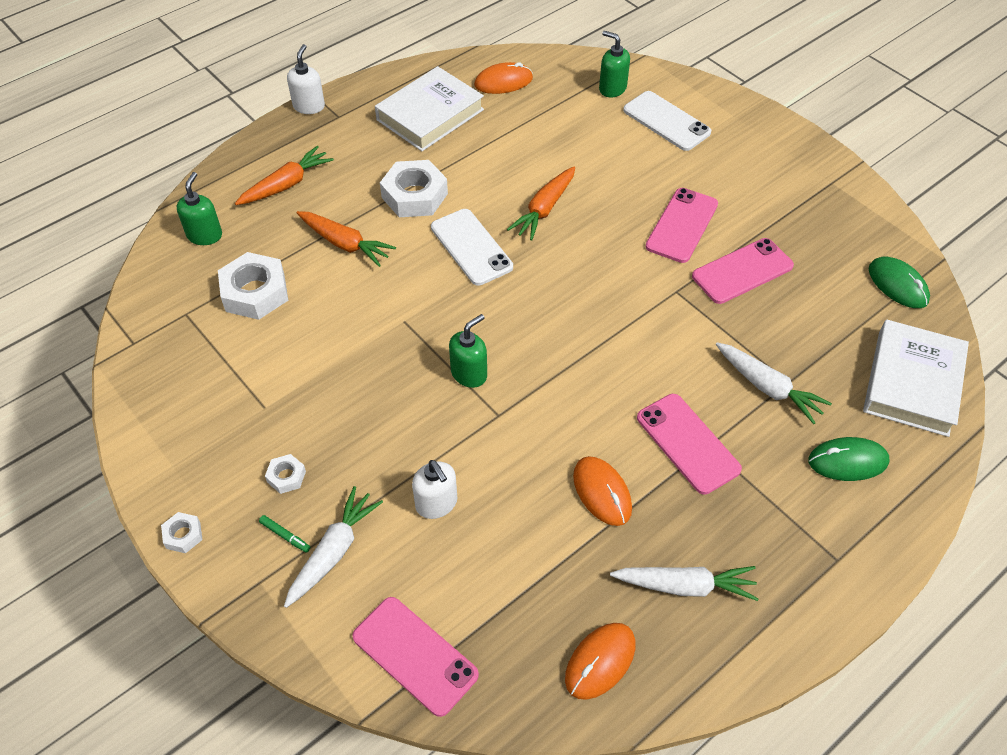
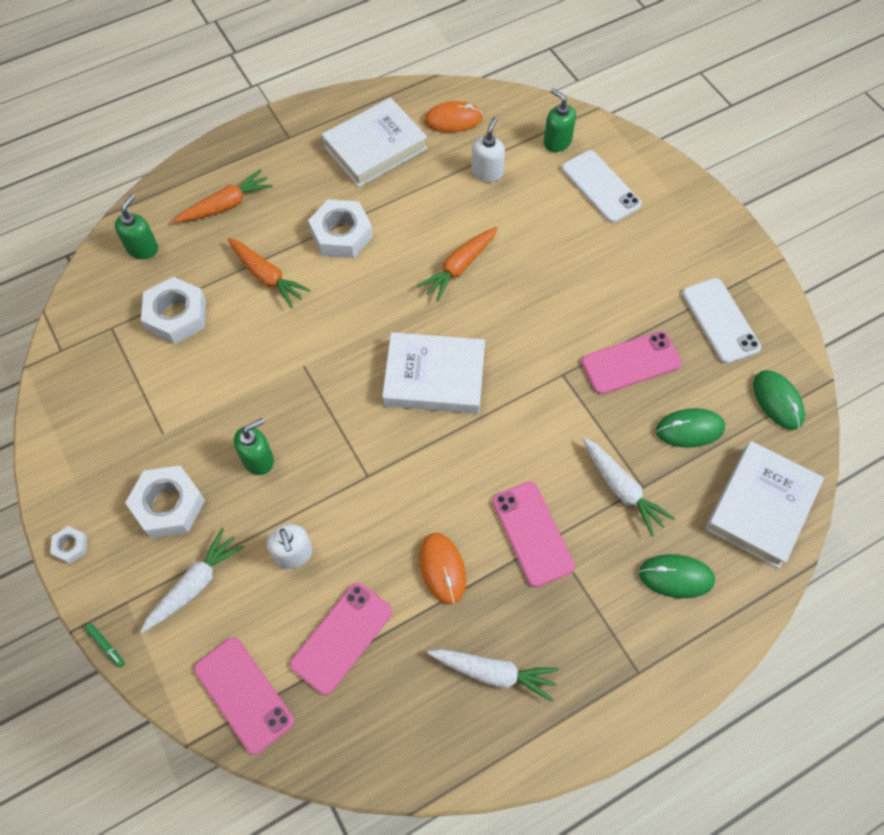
camera: 10 degrees right, 10 degrees up
(285, 535) = (156, 562): green marker -> green marker (106, 645)
(286, 476) = (168, 505): white nut -> white nut, size x2.06
(309, 106) = (263, 122): white soap dispenser -> white soap dispenser (487, 172)
(469, 373) = (350, 430): green soap dispenser -> green soap dispenser (258, 459)
(471, 247) = (382, 298): white phone -> white phone (720, 320)
(545, 312) = (434, 377): none -> white book
(600, 661) = (401, 730): orange mouse -> none
(682, 225) = (586, 304): pink phone -> pink phone (342, 637)
(819, 322) = (689, 429): none -> green mouse

